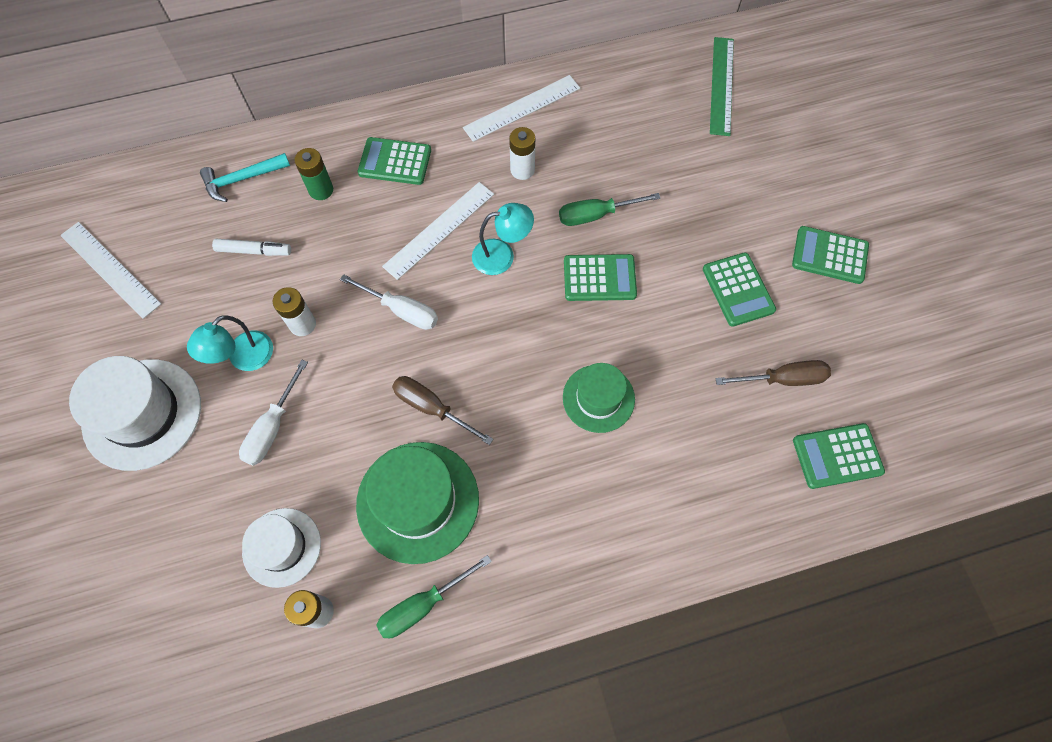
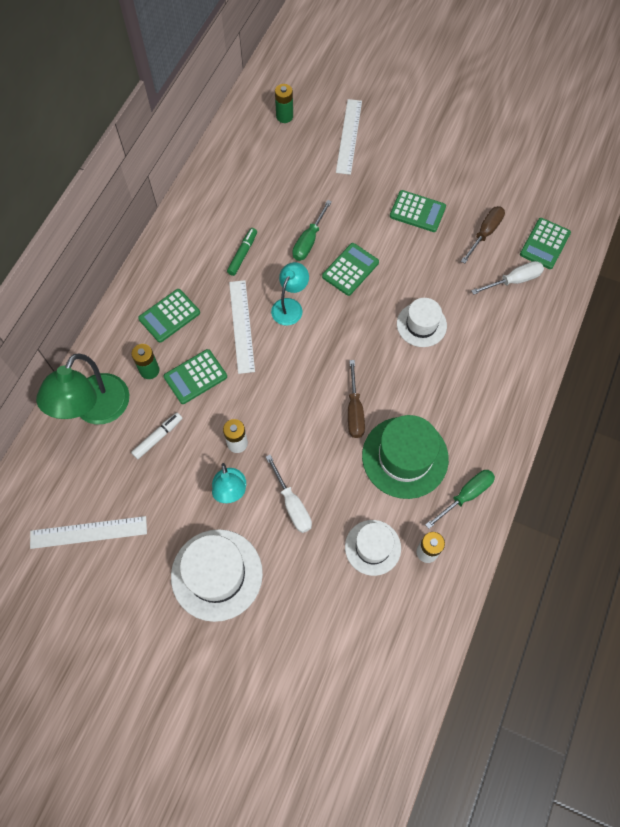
camera: 50 degrees left, 0 degrees up
(242, 179) = (95, 410): turquoise hammer -> green lamp
(402, 310) = (278, 383): white screwdriver -> white screwdriver (514, 280)
(423, 605) = (466, 495): green screwdriver -> green screwdriver turned 135 degrees counterclockwise
(431, 408) = (354, 411): brown screwdriver -> brown screwdriver turned 75 degrees counterclockwise
(522, 108) = (199, 222): white ruler -> white ruler (349, 136)
(522, 170) = (242, 254): white battery -> green marker
(598, 398) = (421, 325): green hat -> white hat
(721, 85) = (284, 116): green ruler -> green battery
(829, 255) = (436, 156): green calculator -> green calculator (195, 377)

